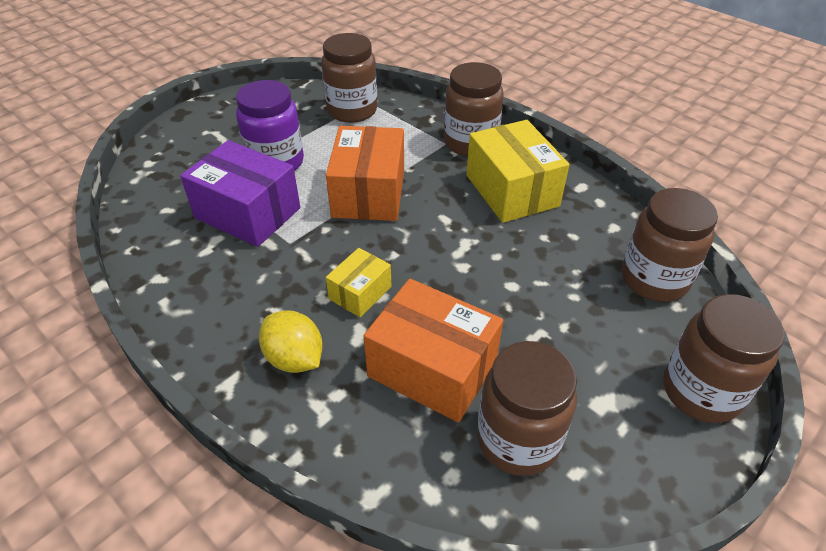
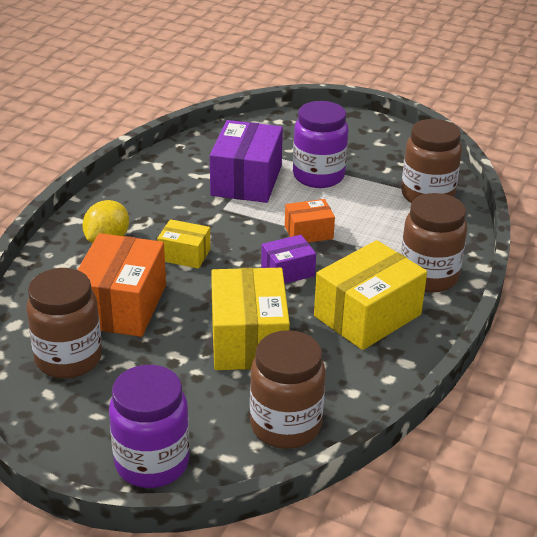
camera: 70 degrees right, 10 degrees down
(369, 193) = (308, 232): orange box -> orange box, size x0.54
(425, 222) = (287, 271): none -> purple box
(525, 275) = (248, 340): none -> yellow box
(701, 391) = (152, 463): brown jar -> purple jar

